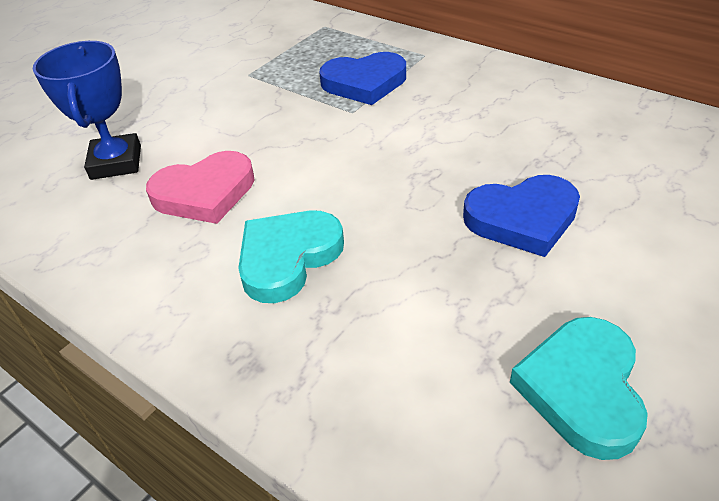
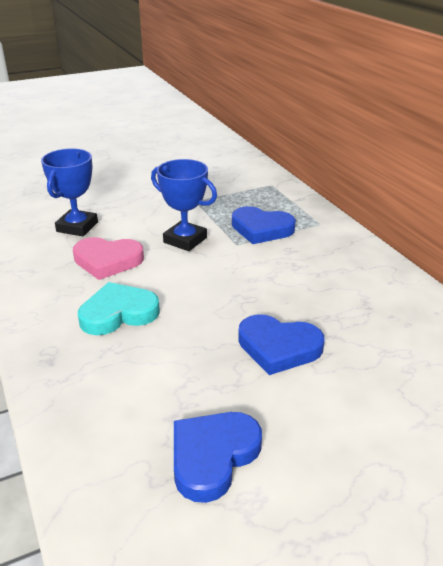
camera: 25 degrees right, 10 degrees down
(283, 129) = (185, 240): none -> blue trophy
(582, 389) = (213, 456): turquoise heart -> blue heart

